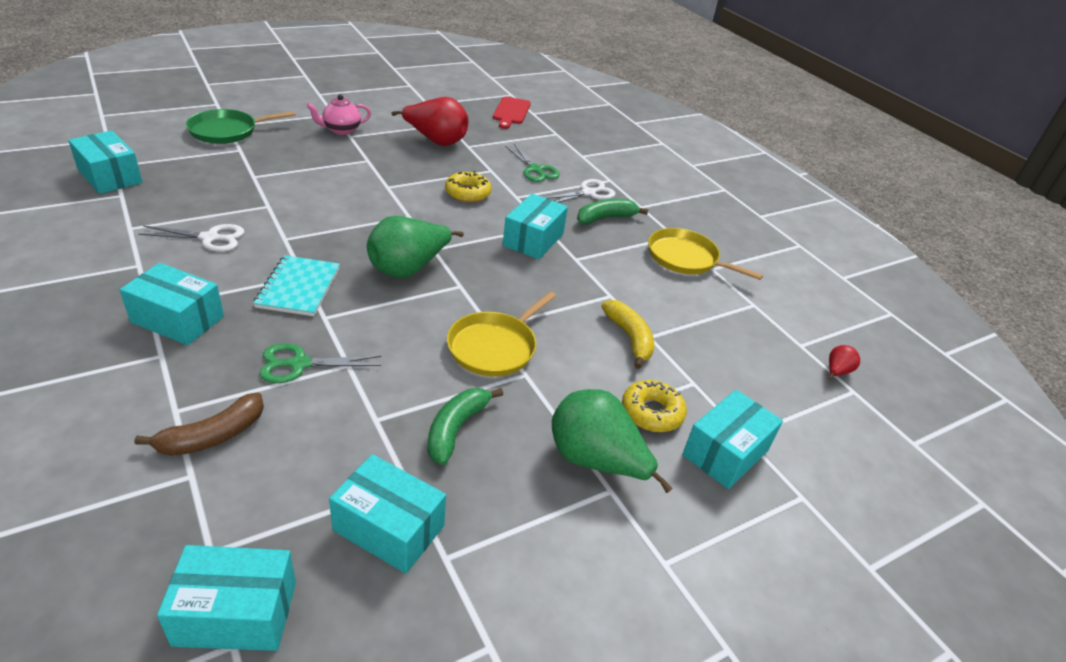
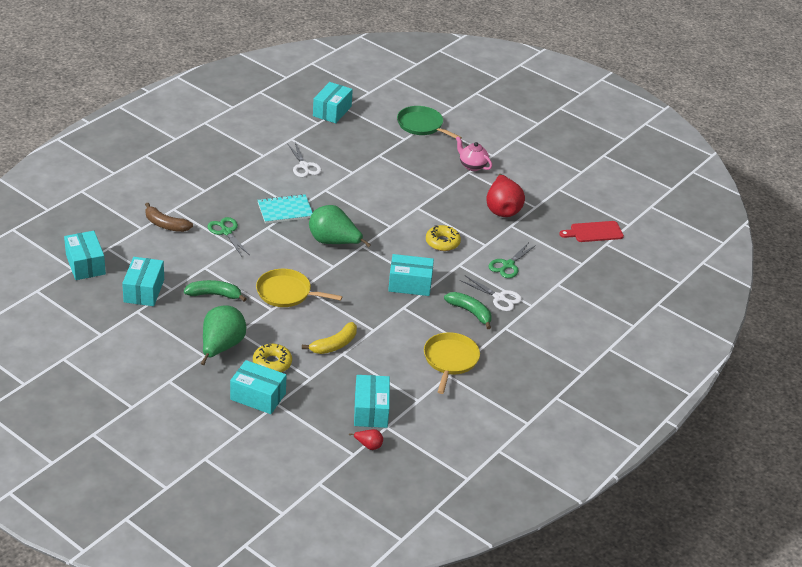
camera: 70 degrees right, 0 degrees up
(178, 319) = (232, 184): turquoise box -> turquoise box (371, 410)

